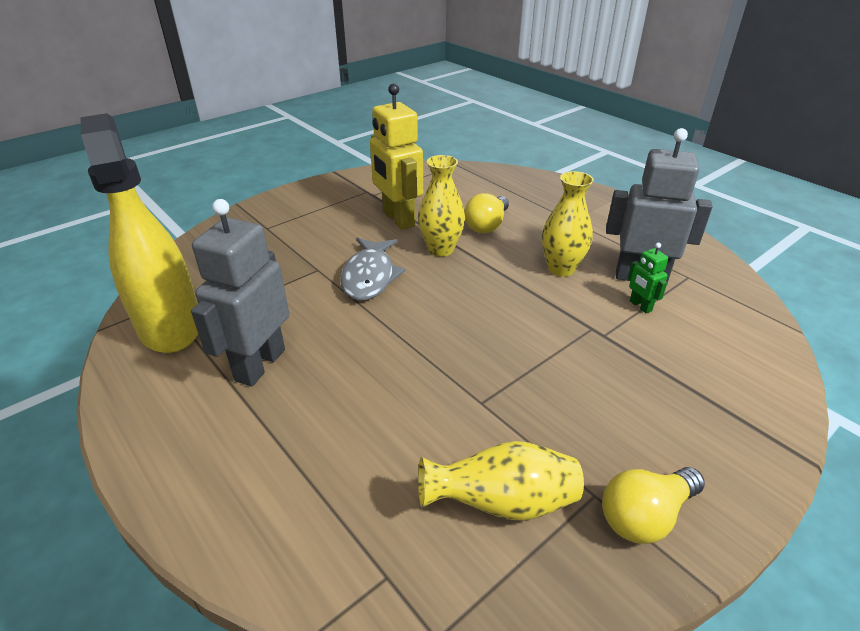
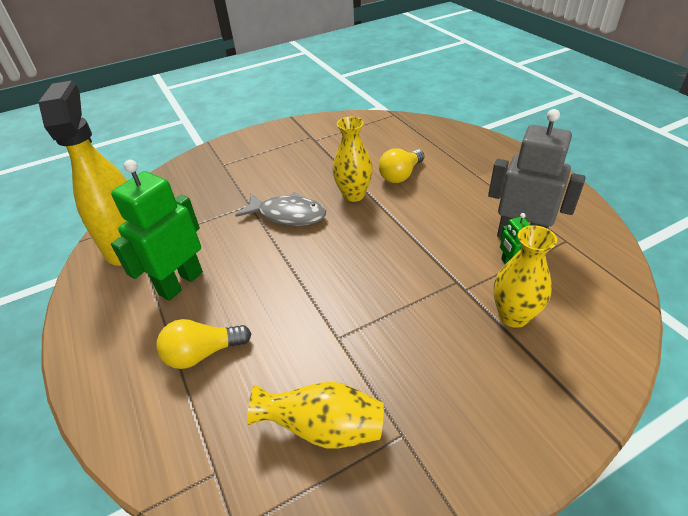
camera: 15 degrees right, 5 degrees up
(259, 365) = (180, 283): grey robot -> green robot
(369, 276) = (287, 215): grey fish -> grey fish turned 90 degrees counterclockwise
(398, 219) = (328, 164): yellow robot -> none
(561, 269) = (450, 222): yellow vase -> yellow vase (513, 316)
(645, 516) = (438, 461): yellow light bulb -> yellow light bulb (202, 353)

